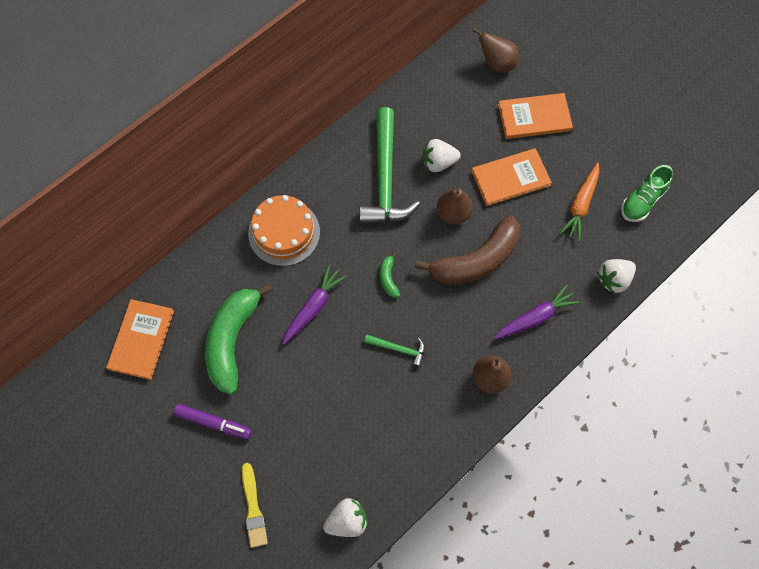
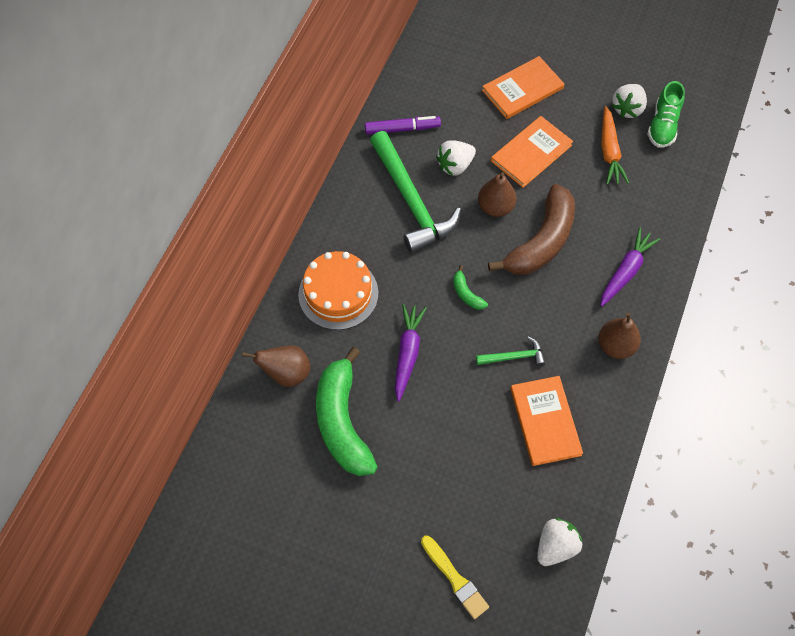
camera: 25 degrees left, 5 degrees down
(141, 340) = (245, 463): orange book -> orange book (545, 421)
(213, 423) = (367, 512): purple marker -> purple marker (402, 129)
(496, 64) = (460, 54): brown pear -> brown pear (286, 373)
(613, 279) = (677, 206): white strawberry -> white strawberry (627, 109)

